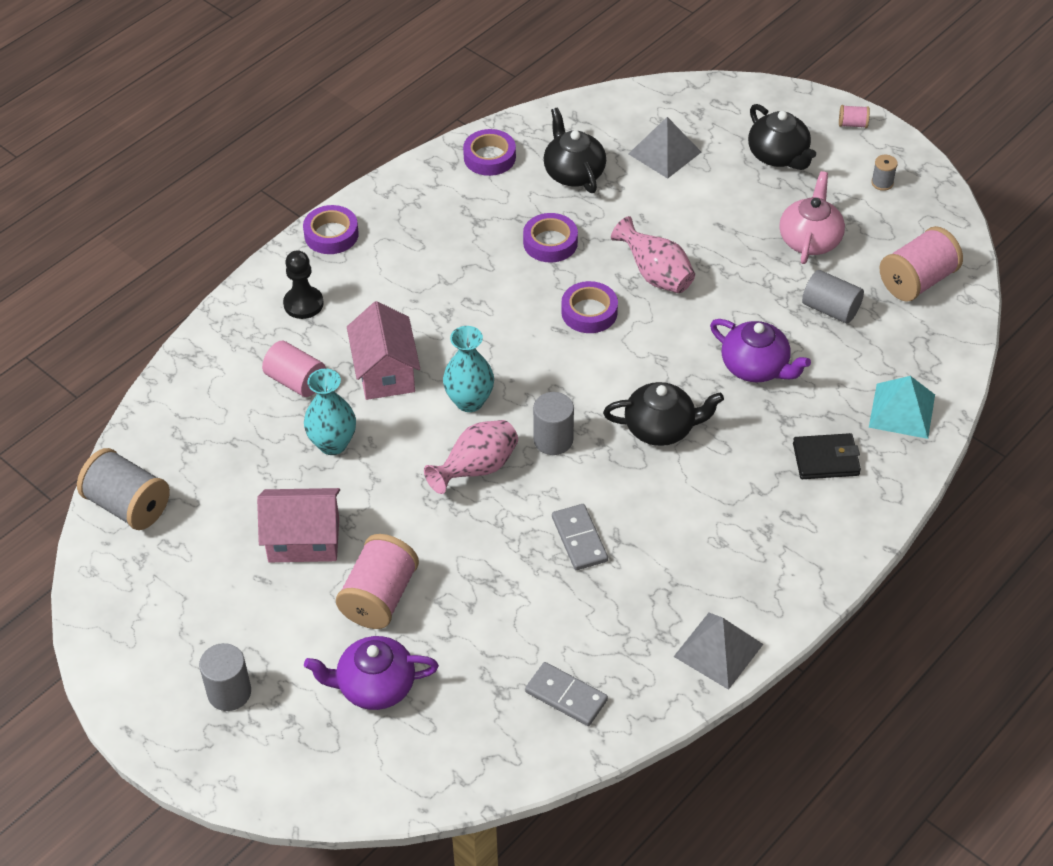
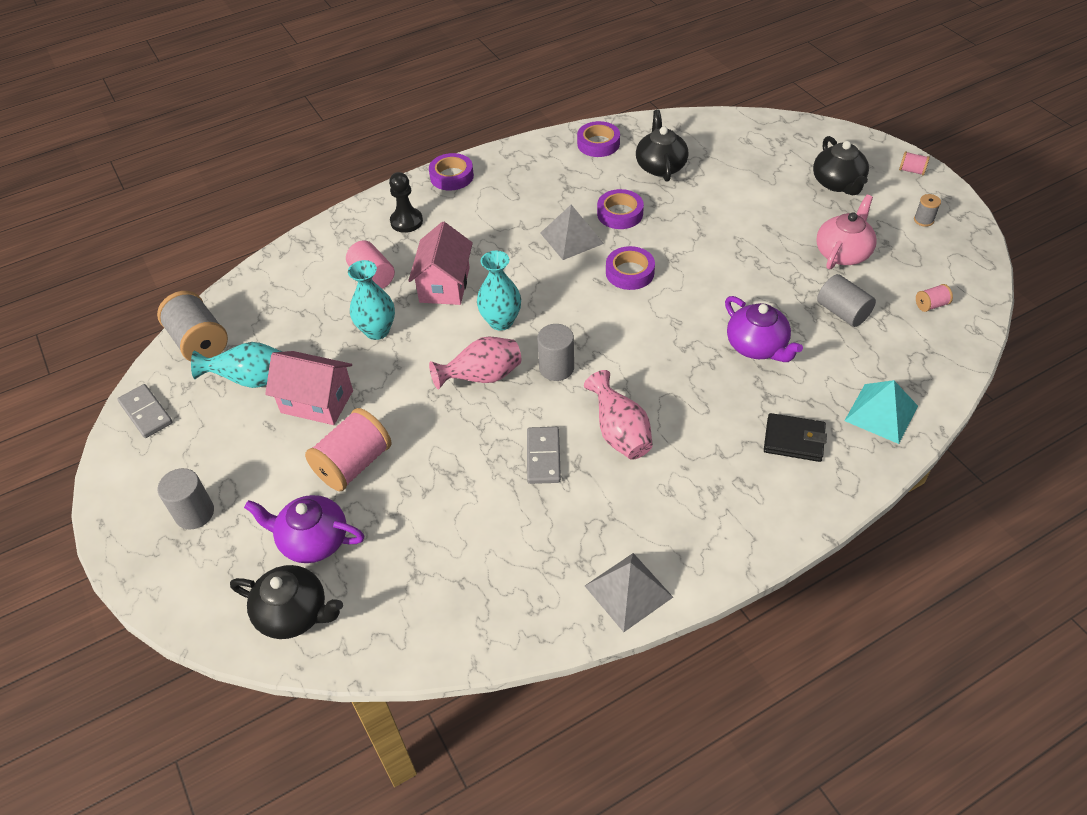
camera: 20 degrees right, 0 degrees up
(214, 534) = (251, 380): none -> turquoise vase
(566, 696) = (471, 596): grey domino -> grey domino (146, 413)
(655, 275) = (697, 255): pink vase -> pink vase (619, 433)
(661, 428) = (653, 379): black teapot -> black teapot (294, 613)
(664, 152) = (741, 164): grey pyramid -> grey pyramid (571, 238)
(917, 281) = (931, 305): pink spool -> pink spool, size x0.46

